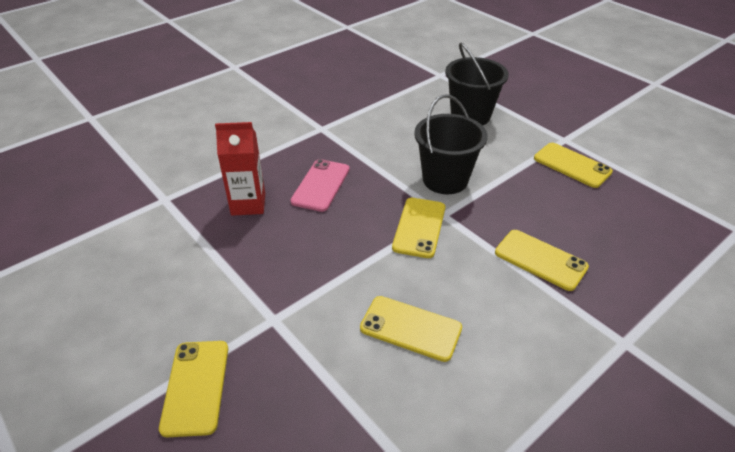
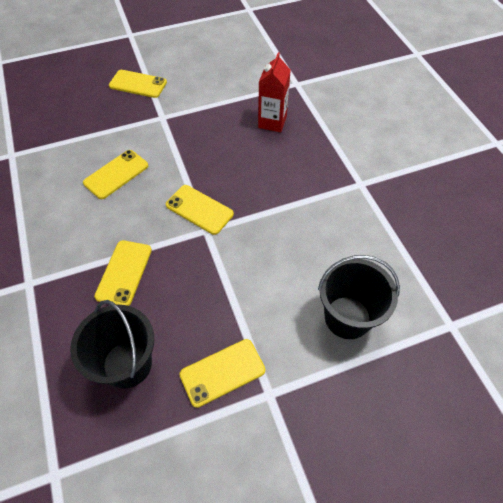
camera: 110 degrees right, 15 degrees up
(321, 185) = (277, 165): pink phone -> none
(445, 180) = (248, 249): black bucket -> black bucket (127, 364)
(540, 260) = (124, 273): yellow phone -> yellow phone turned 45 degrees counterclockwise

